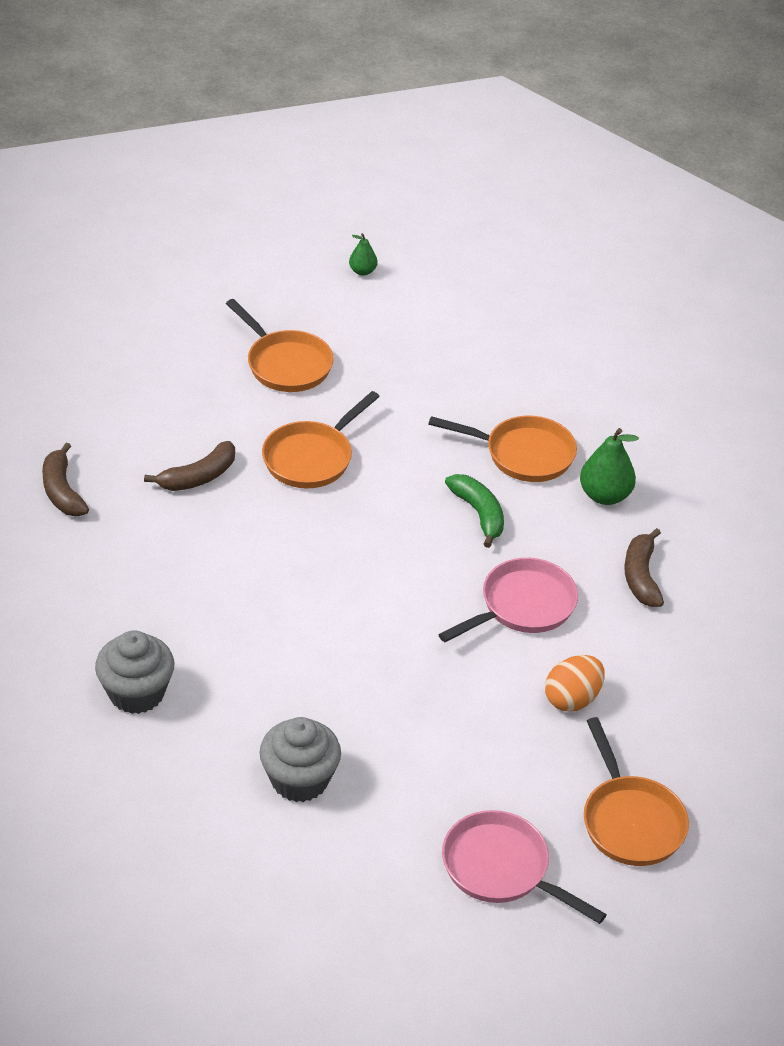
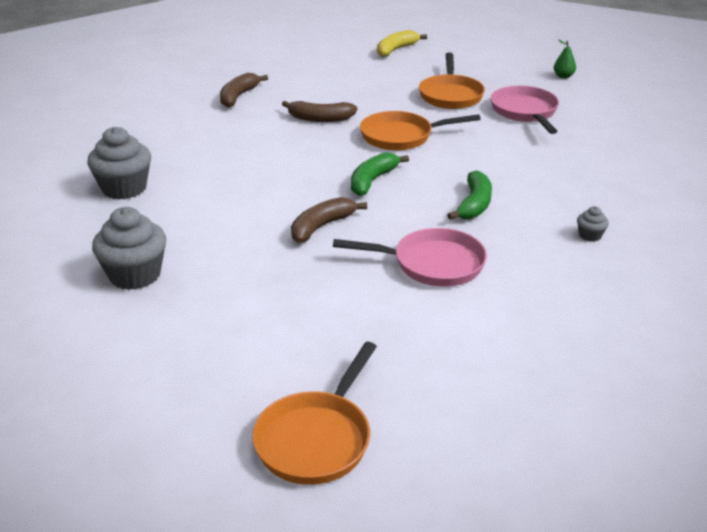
camera: 45 degrees right, 10 degrees down
(135, 312) = (396, 50): none -> yellow banana
(358, 536) = (372, 181): none -> green banana
(502, 869) = (171, 405): pink pan -> pink pan (525, 112)
(523, 454) = (554, 190): orange pan -> none
(572, 699) = (389, 334): orange egg -> none
(605, 495) = (590, 235): green pear -> grey cupcake
(641, 576) = (555, 292): brown banana -> brown banana (321, 226)

